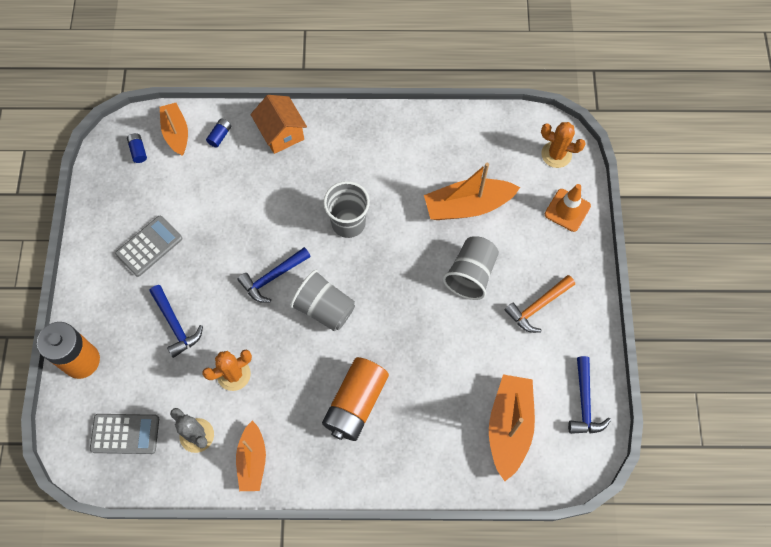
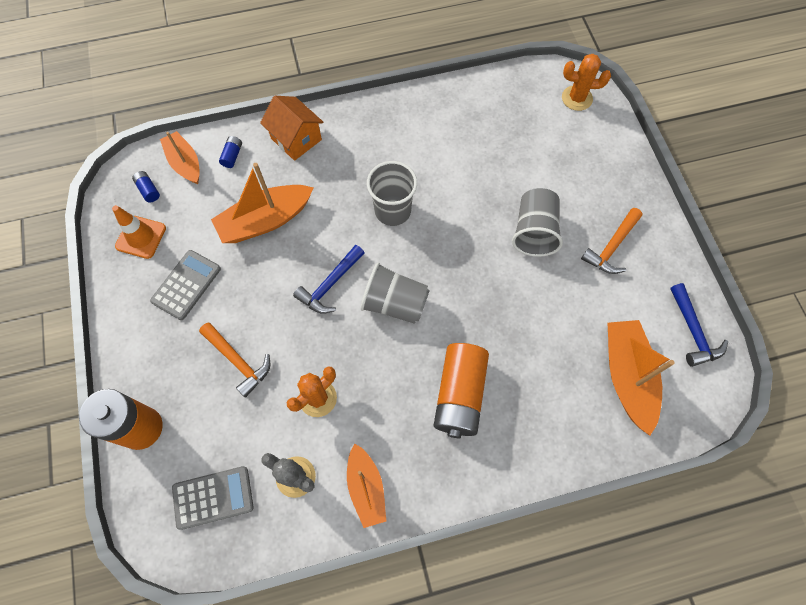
camera: 15 degrees left, 0 degrees up
(175, 325) = (238, 361): blue hammer -> orange hammer
(468, 206) = (508, 166): orange boat -> orange boat (265, 221)
(567, 210) = (606, 147): orange traffic cone -> orange traffic cone (141, 237)

